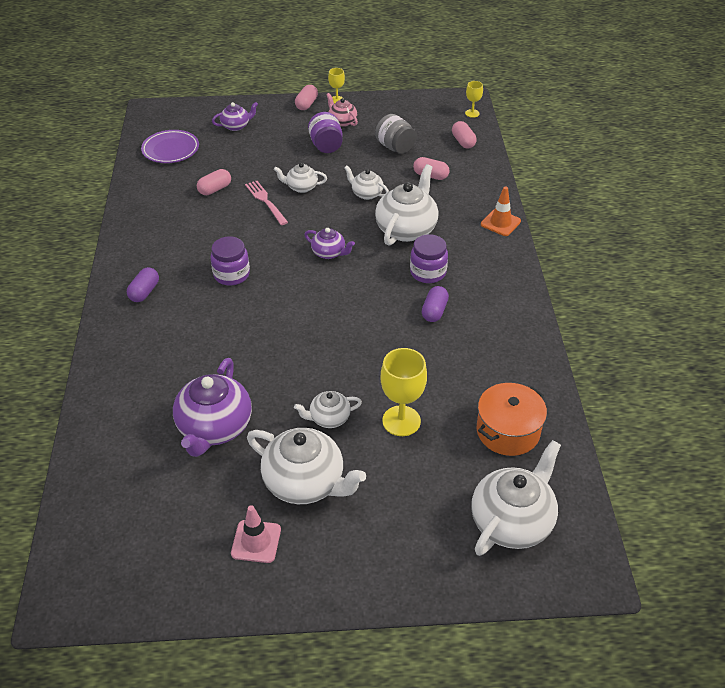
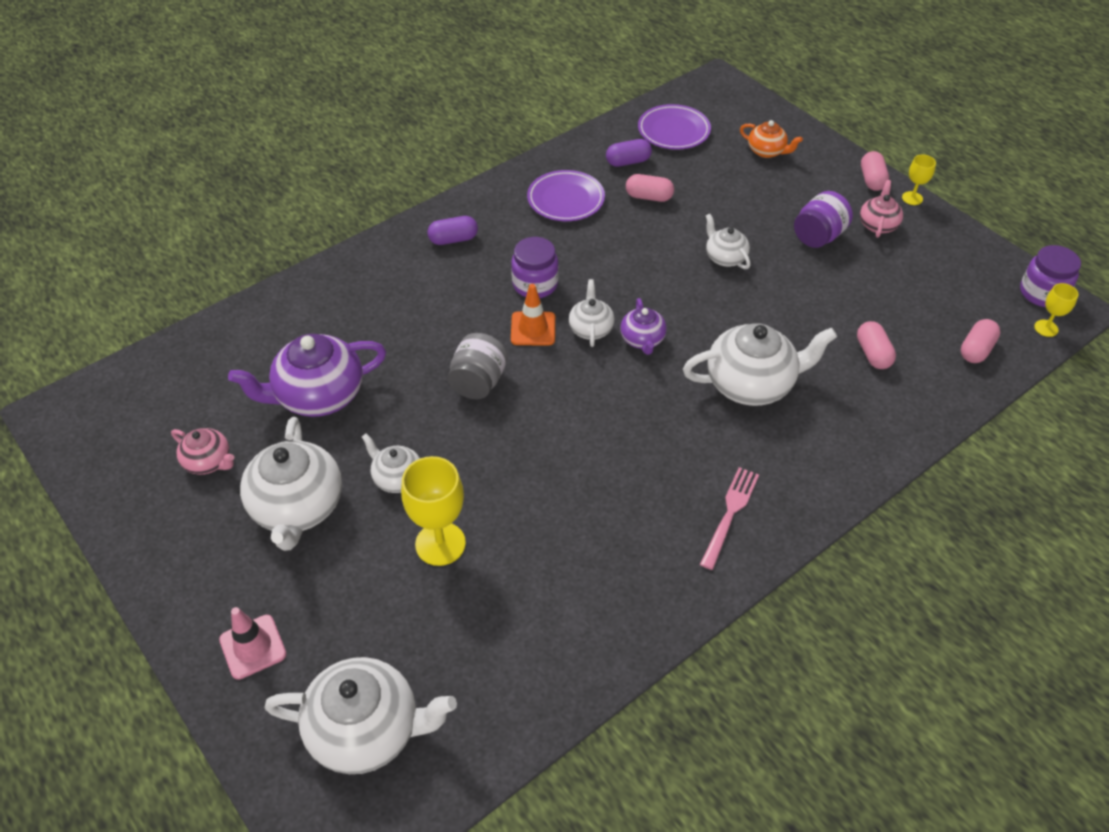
camera: 55 degrees right, 5 degrees up
(172, 224) = (566, 200): none -> purple plate
(214, 518) = (208, 462): none -> pink teapot
(236, 126) = (767, 151): purple teapot -> orange teapot
(256, 541) = (200, 510): pink traffic cone -> pink traffic cone (253, 647)
(265, 201) = (671, 243): pink fork -> pink fork (730, 513)
(306, 104) = (872, 180): pink capsule -> pink capsule turned 75 degrees counterclockwise
(366, 194) = (774, 315): white teapot -> white teapot (590, 328)
(395, 147) = (887, 294): grey jar -> grey jar (478, 382)
(428, 272) = (696, 443): purple jar -> purple jar (1042, 293)
(434, 311) = (636, 483): purple capsule -> purple capsule (628, 162)
(500, 223) = (860, 467): orange traffic cone -> orange traffic cone (533, 329)
(508, 431) = (502, 657): orange pot -> none

